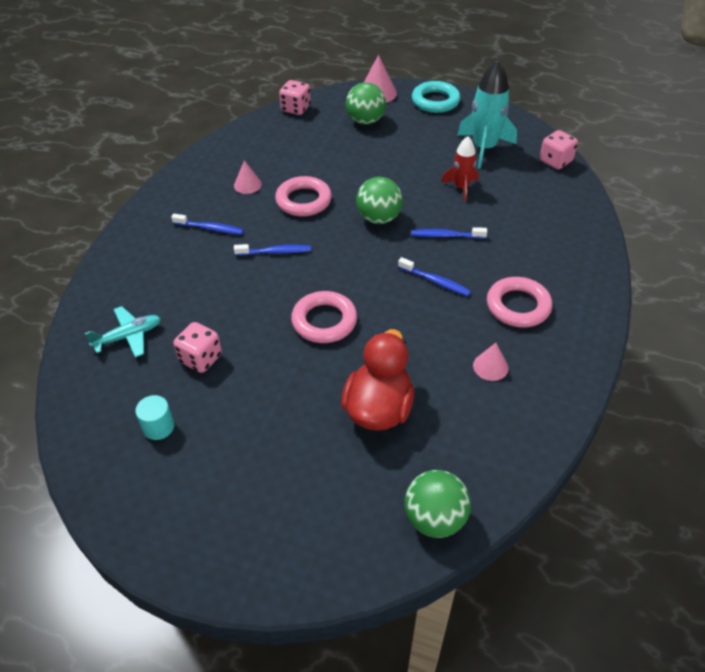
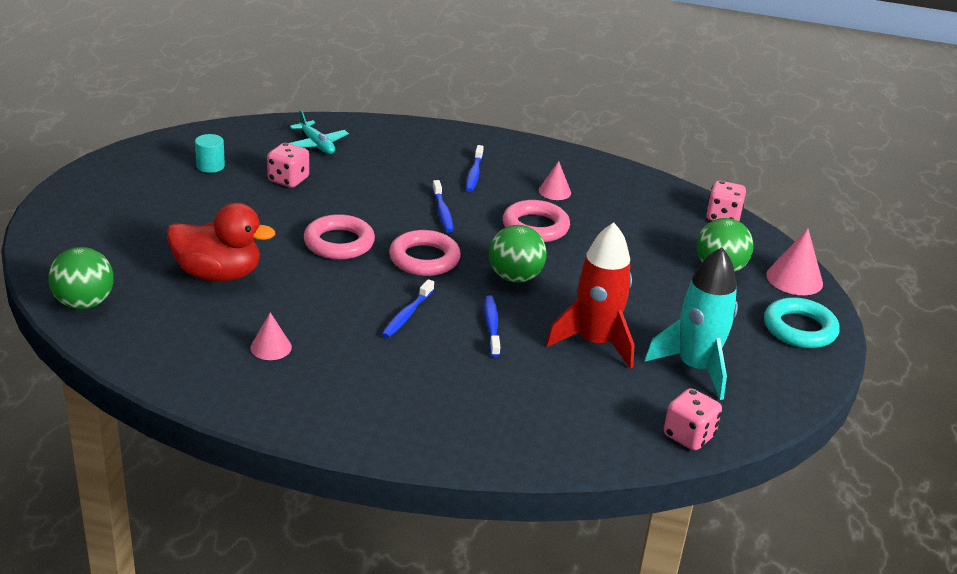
camera: 80 degrees right, 15 degrees down
(461, 188) = (594, 342): red rocket -> red rocket, size x1.67
(518, 306) = (368, 374): pink ring -> pink ring (424, 259)

